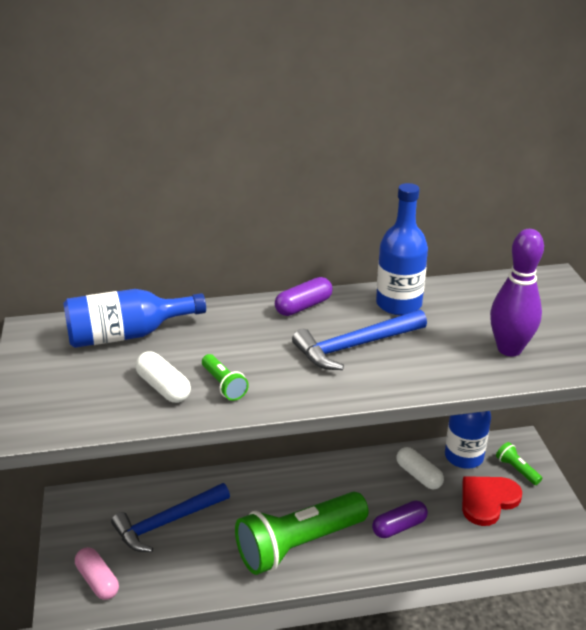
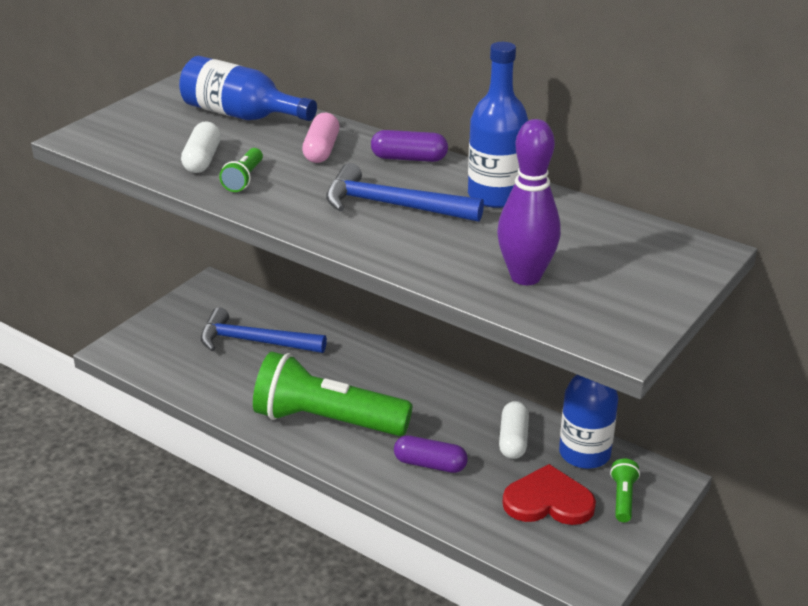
camera: 45 degrees right, 0 degrees up
(98, 580) = (156, 348): pink capsule -> pink capsule (321, 150)

